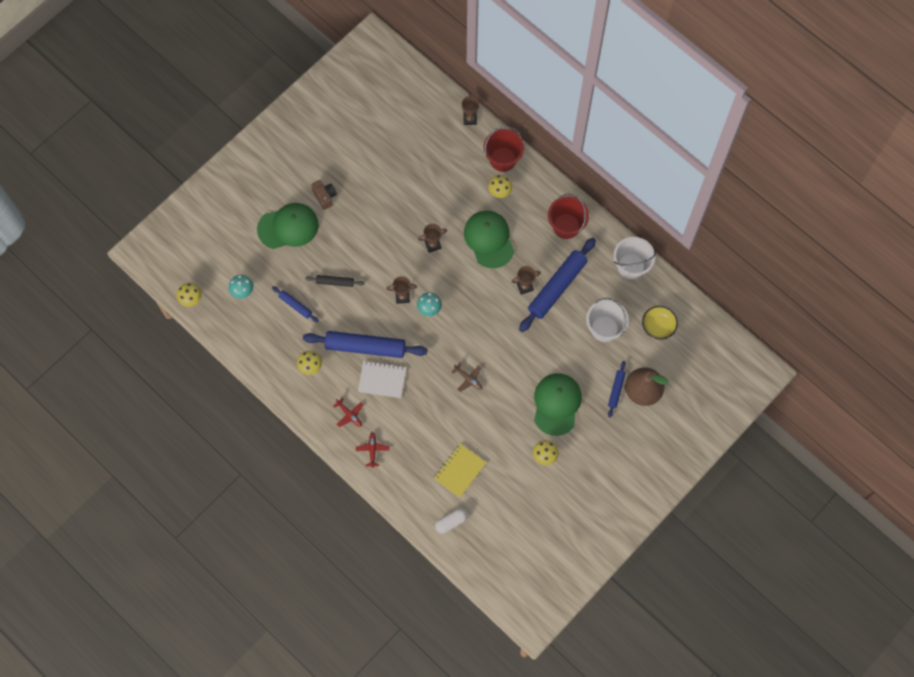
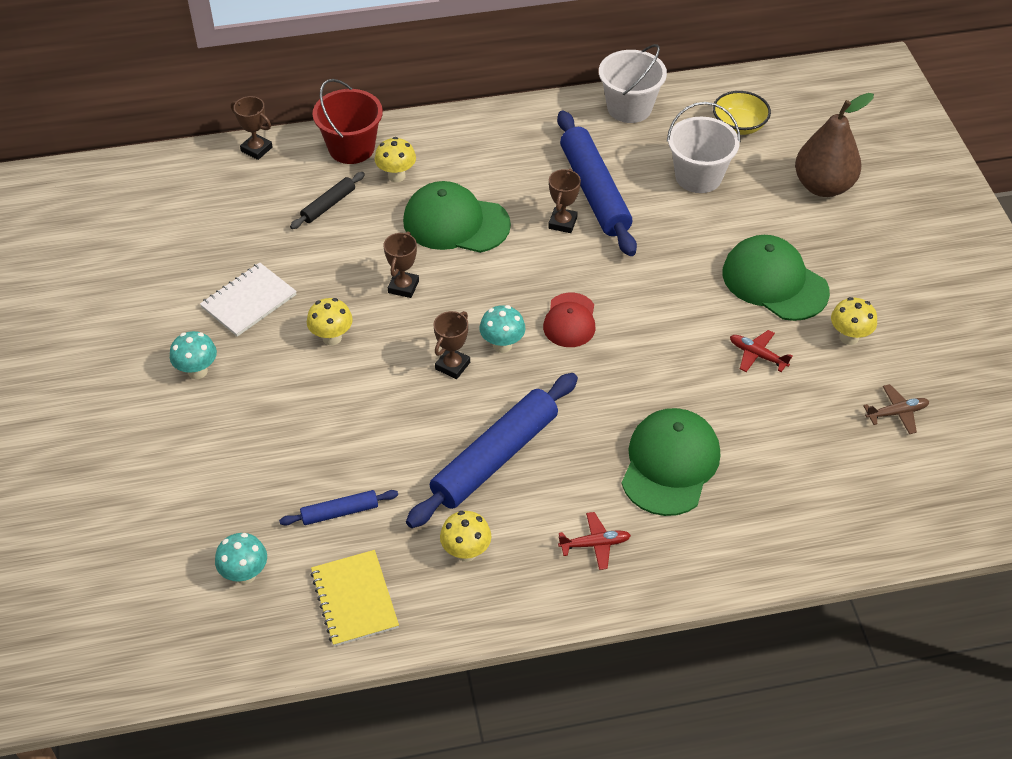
camera: 55 degrees left, 20 degrees down
(191, 300) = (185, 663): yellow mushroom -> yellow mushroom (332, 338)
(288, 227) = (197, 446): green cap -> green cap (670, 464)
(325, 197) = (197, 371): brown camera -> turquoise mushroom
(335, 282) = (350, 437): black rolling pin -> black rolling pin (328, 205)
(372, 450) = (682, 547): red plane -> red plane (757, 355)
(382, 380) = (569, 466): white notebook -> white notebook (249, 301)
(451, 522) = (884, 509): white capsule -> none
(459, 471) = (802, 450): yellow notebook -> yellow notebook (354, 599)
(465, 328) = (570, 320): none -> red cap
(468, 379) = (655, 359): brown plane -> brown plane (897, 413)
(566, 226) = (512, 137): red bucket -> none
(616, 390) = (801, 211): blue rolling pin -> none

